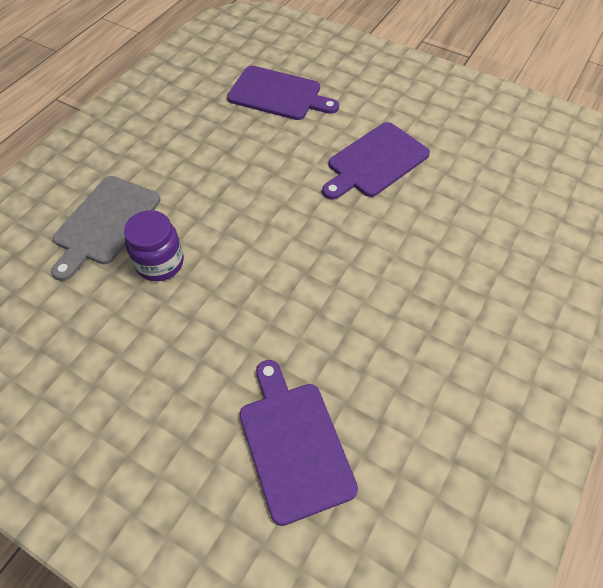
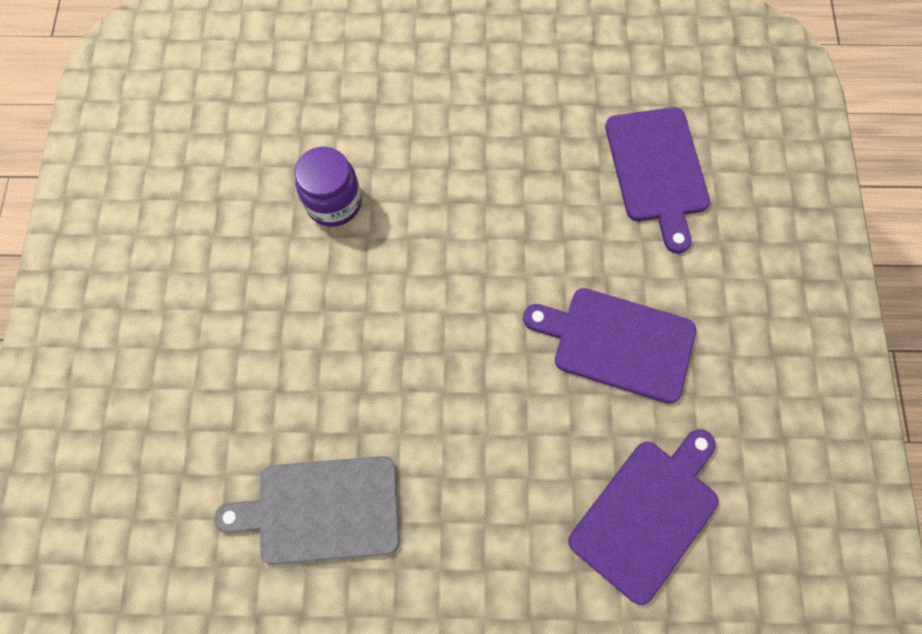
camera: 60 degrees right, 15 degrees up
(105, 223) = (352, 120): grey cutting board -> grey cutting board (321, 510)
(294, 444) = (200, 449): purple cutting board -> purple cutting board (647, 514)

